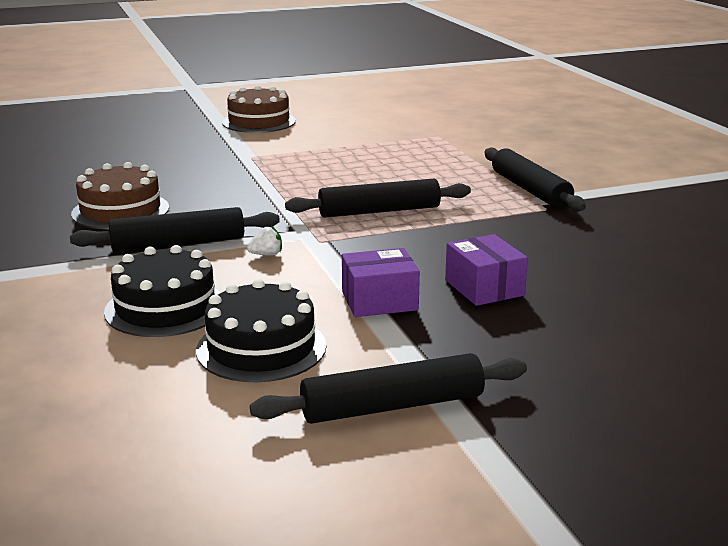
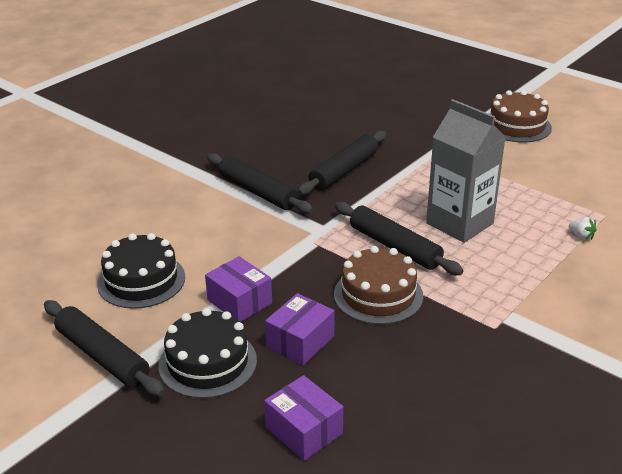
camera: 60 degrees right, 10 degrees up
(120, 211) = (286, 151): brown cake -> brown cake (378, 295)
(165, 308) = (166, 226): black cake -> black cake (208, 362)
(266, 255) = (271, 230): white strawberry -> white strawberry (581, 236)
(378, 179) = (459, 223): none -> grey carton
(530, 190) = (529, 306): black rolling pin -> black rolling pin (344, 171)
(625, 319) = (304, 430): none -> purple box

